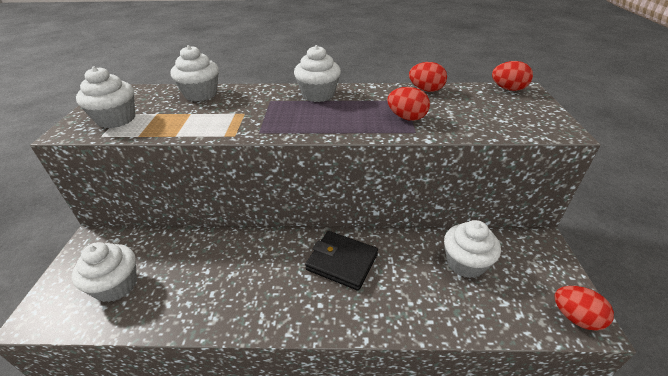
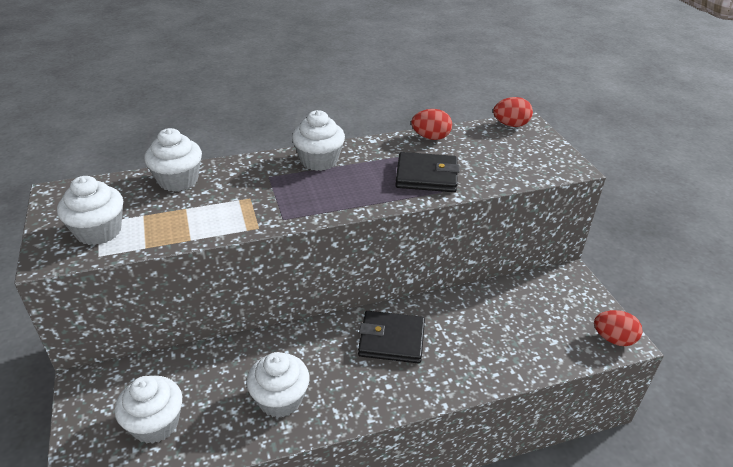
camera: 20 degrees left, 0 degrees up
(406, 118) = (426, 176): red egg -> black wallet
(465, 263) = (509, 313): white cupcake -> white cupcake (280, 399)

